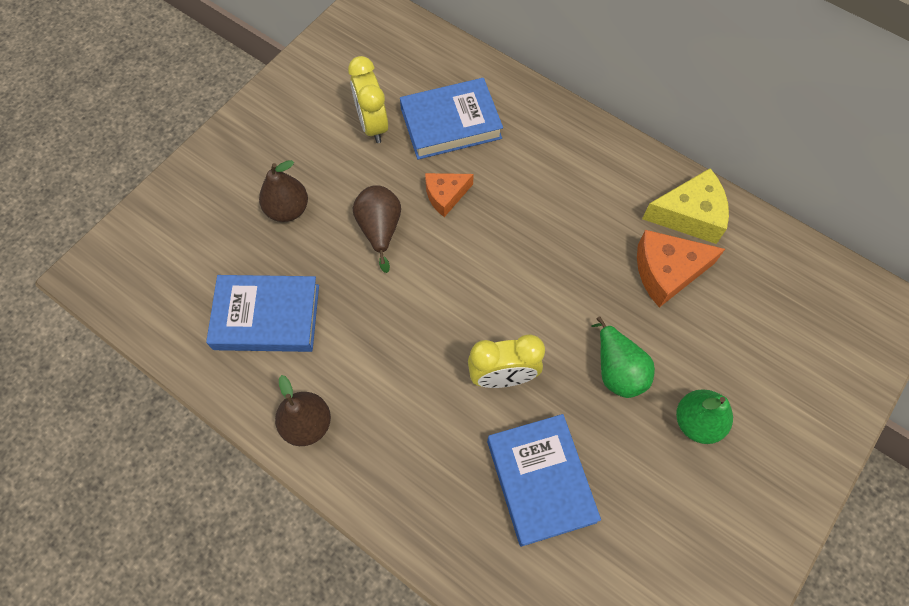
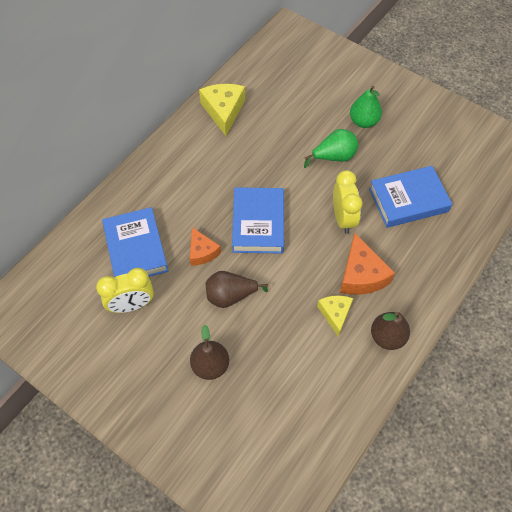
camera: 90 degrees left, 5 degrees down
(266, 317) = (306, 373): blue book -> blue book (258, 223)
(346, 356) = (335, 314): none -> yellow cheese
(667, 272) = (265, 126): orange cheese -> orange cheese (361, 275)

